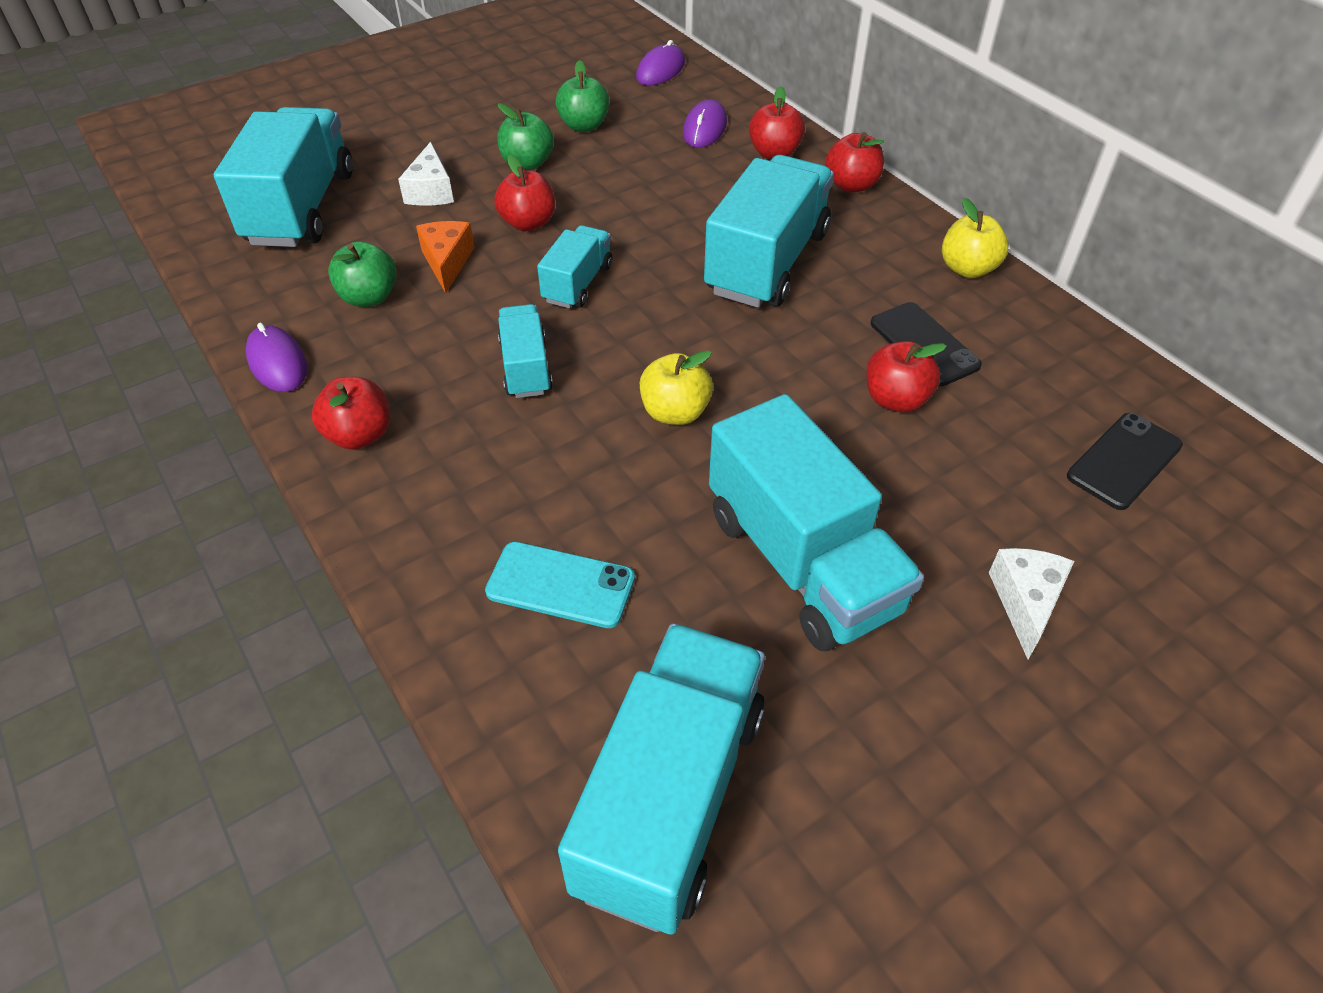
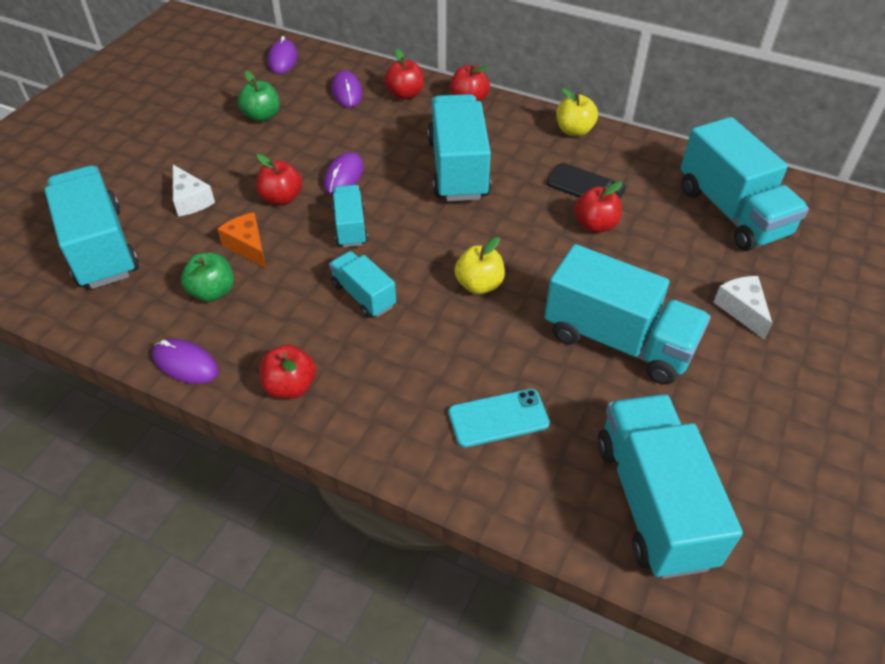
camera: 30 degrees left, 0 degrees up
(527, 163) = (245, 156): green apple -> none
(619, 223) = (344, 176): none -> purple mouse
(1124, 461) = (732, 212): black phone -> turquoise truck

